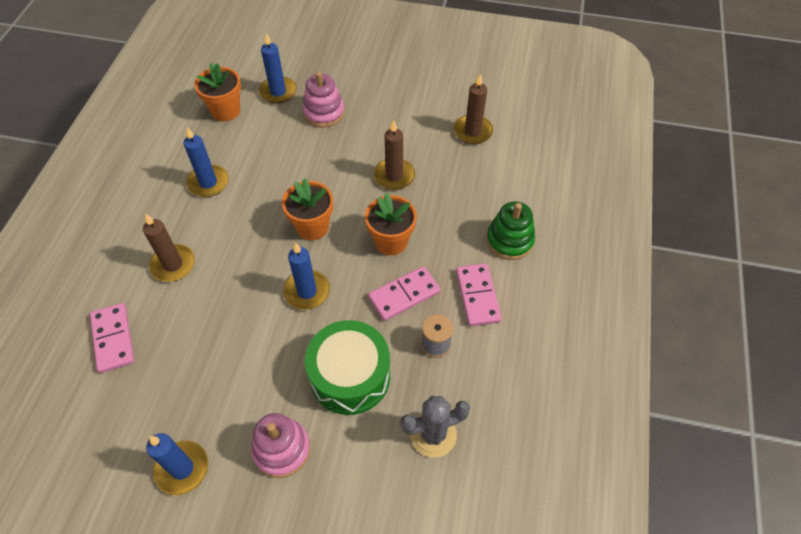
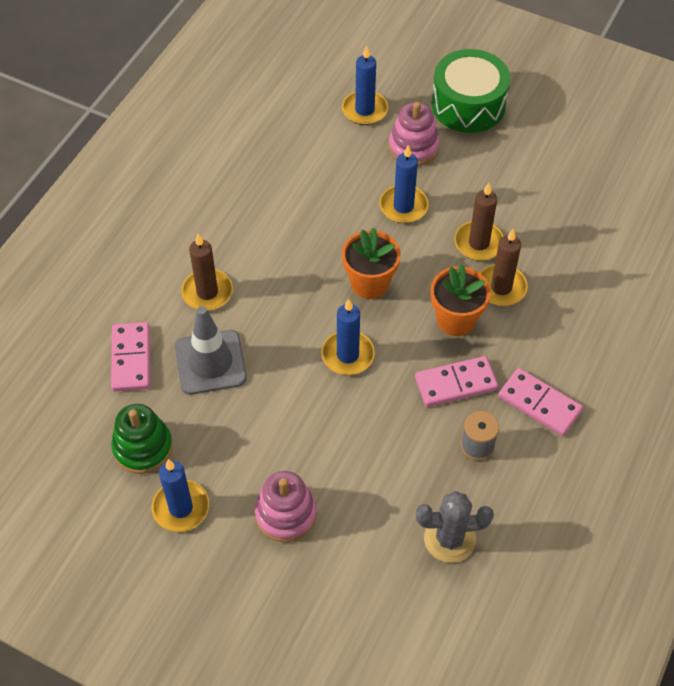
camera: 15 degrees right, 0 degrees up
(187, 325) = (210, 362): none -> grey traffic cone
(208, 183) = (262, 206): blue candle -> blue candle (403, 206)
(226, 111) = (298, 122): orange flower pot -> none
(350, 376) = (374, 457): green drum -> green drum (468, 105)
(472, 131) = (588, 208): brown candle -> brown candle (501, 287)
(477, 296) = (539, 404): pink domino -> pink domino turned 60 degrees counterclockwise
(509, 240) = (595, 349): green stacking toy -> green stacking toy (143, 447)

